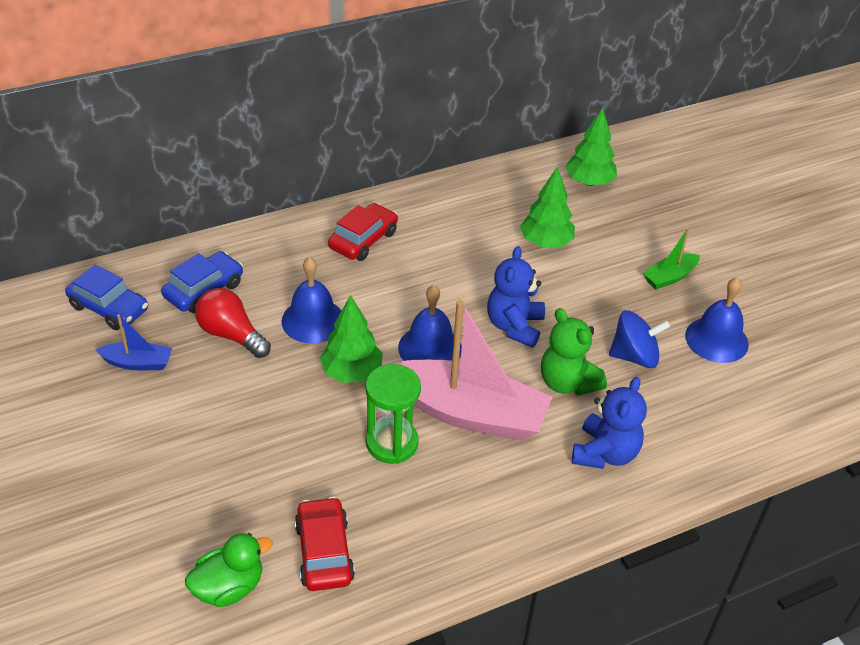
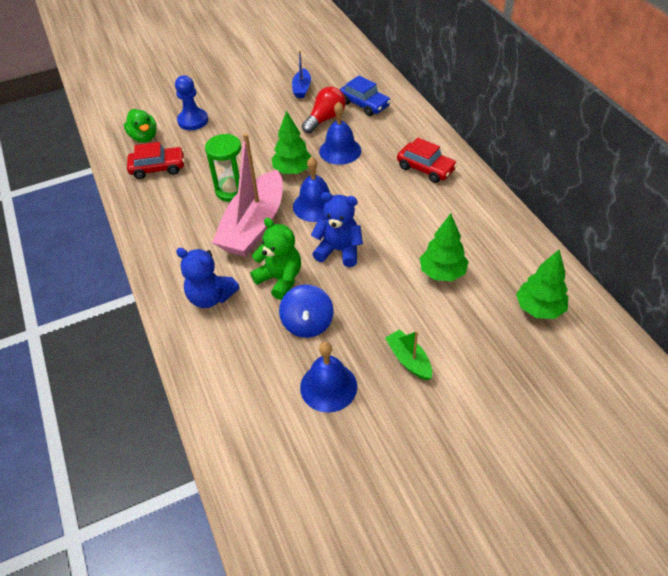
camera: 95 degrees right, 5 degrees up
(109, 308) = (346, 73): blue car -> none
(194, 513) = (193, 121): none -> blue pawn
(567, 382) = (280, 279): green teddy bear -> green teddy bear turned 75 degrees clockwise

